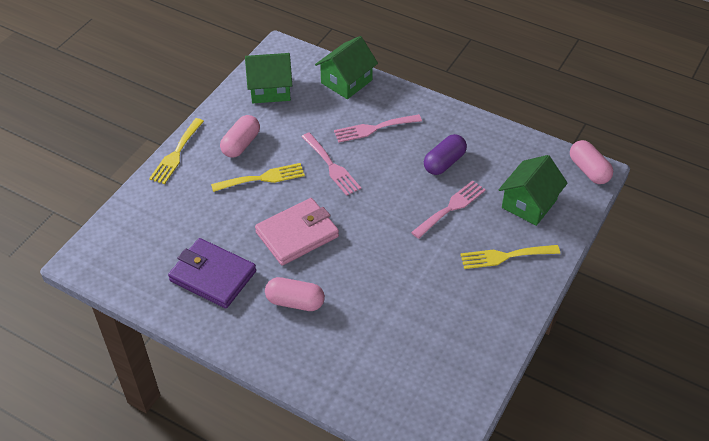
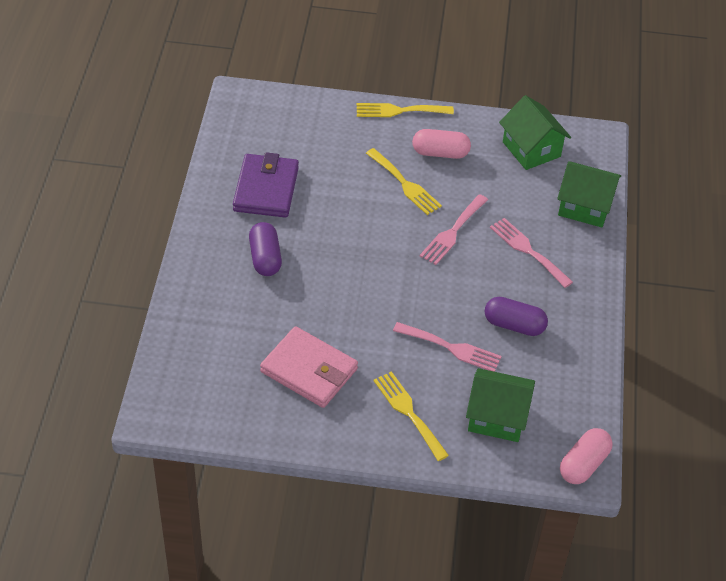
camera: 65 degrees right, 0 degrees up
(295, 302) = (265, 258): pink capsule -> purple capsule
(297, 234) = (347, 233): pink wallet -> pink wallet (309, 370)

